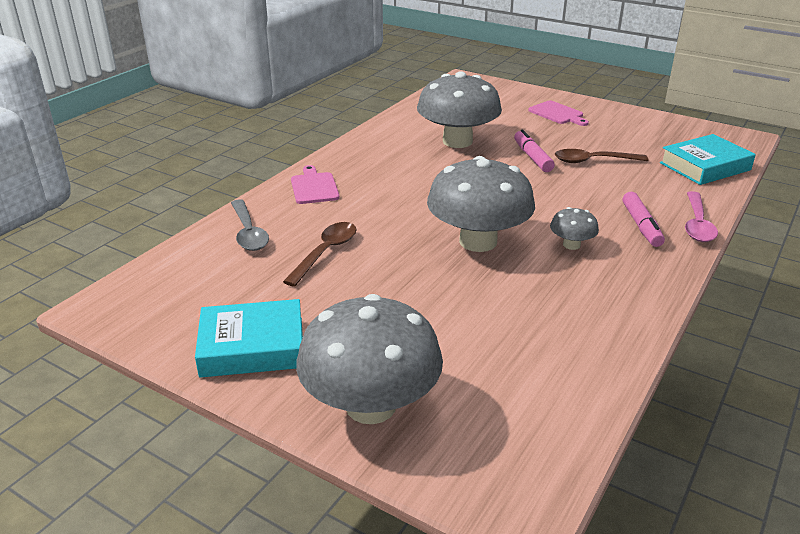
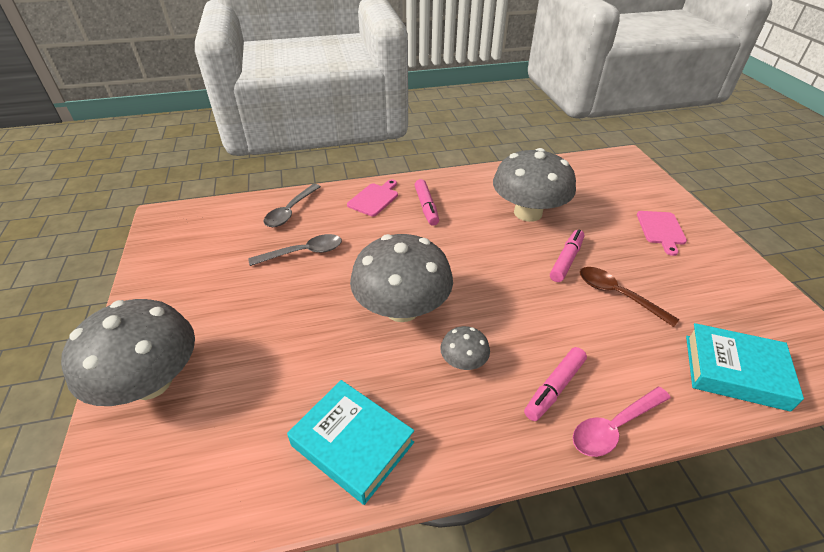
camera: 45 degrees right, 10 degrees up
(252, 346) = (173, 292): turquoise book -> turquoise book (352, 444)
(325, 253) = (303, 253): brown spoon -> grey spoon
(372, 172) = (426, 207): none -> pink marker

